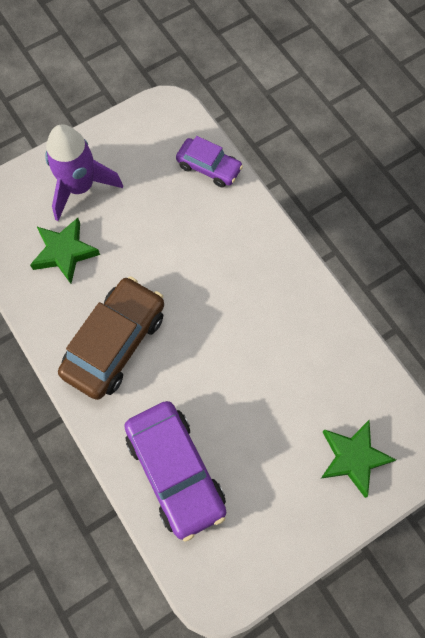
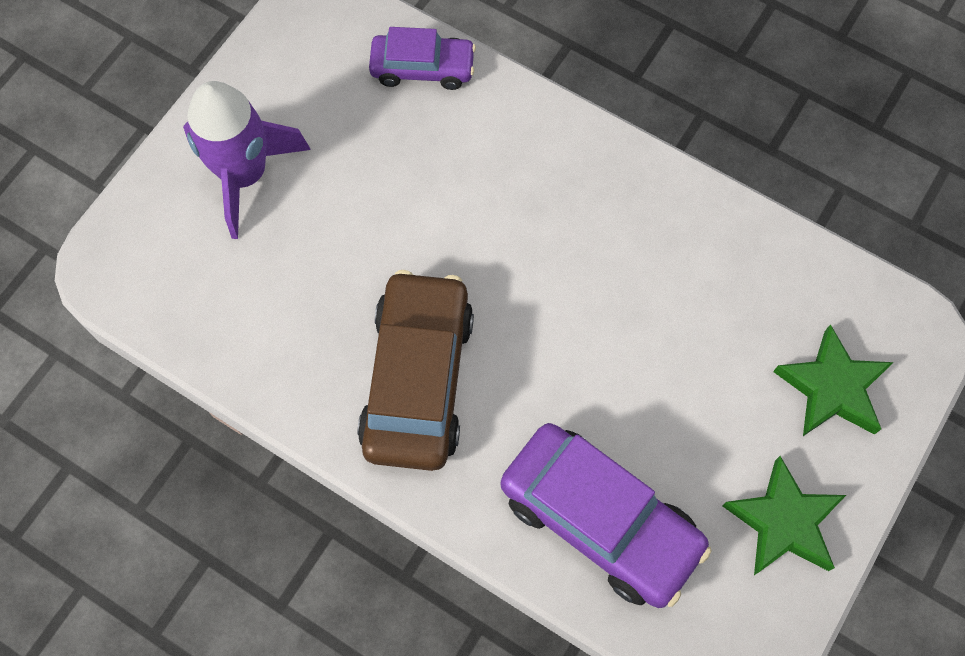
camera: 25 degrees left, 0 degrees up
(64, 252) = (272, 280): green star -> green star (783, 522)

